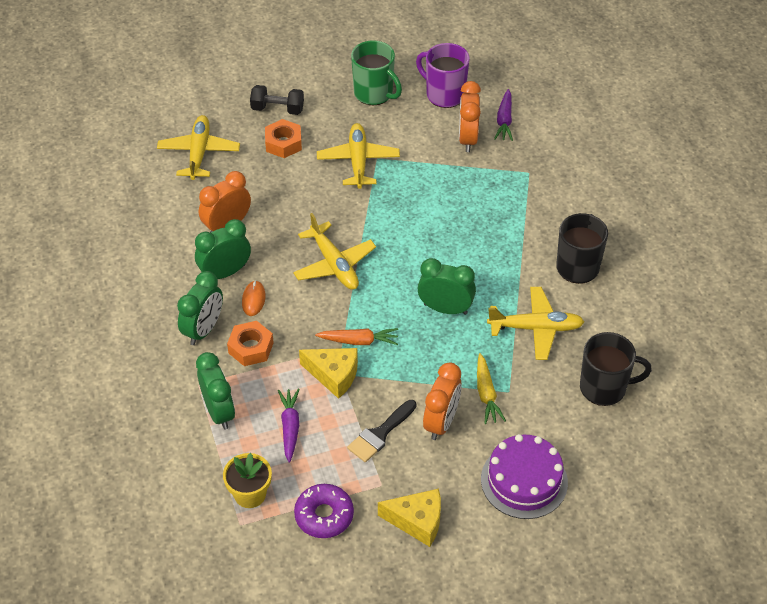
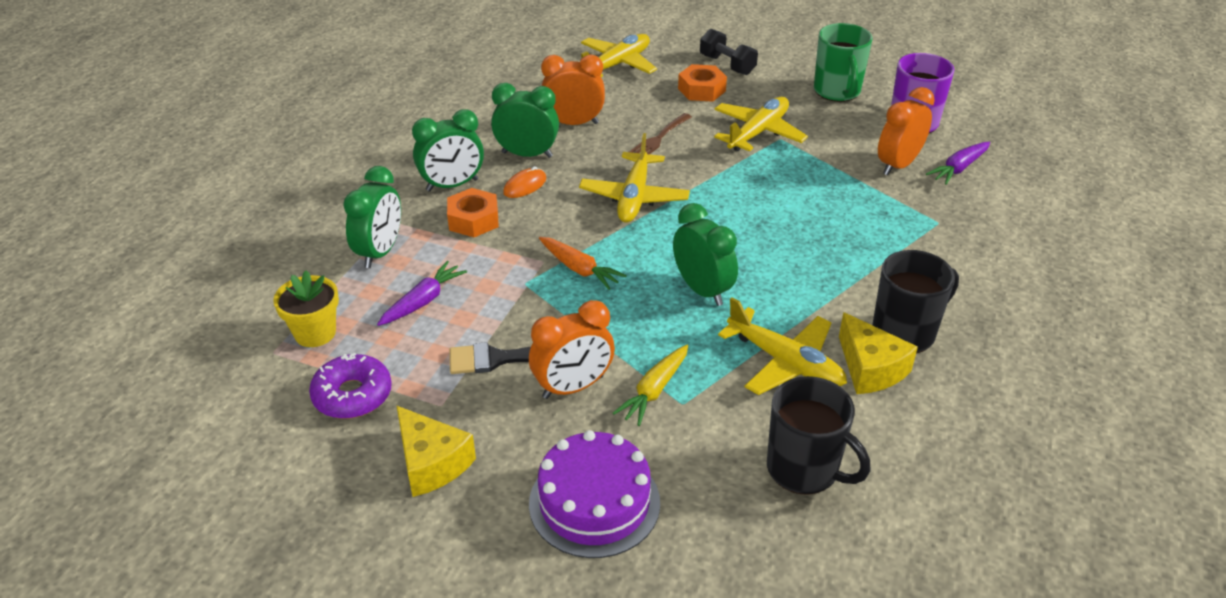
camera: 40 degrees right, 10 degrees down
(299, 206) = (657, 139): none -> brown fork
(334, 375) = (519, 283): yellow cheese -> yellow cheese (870, 368)

